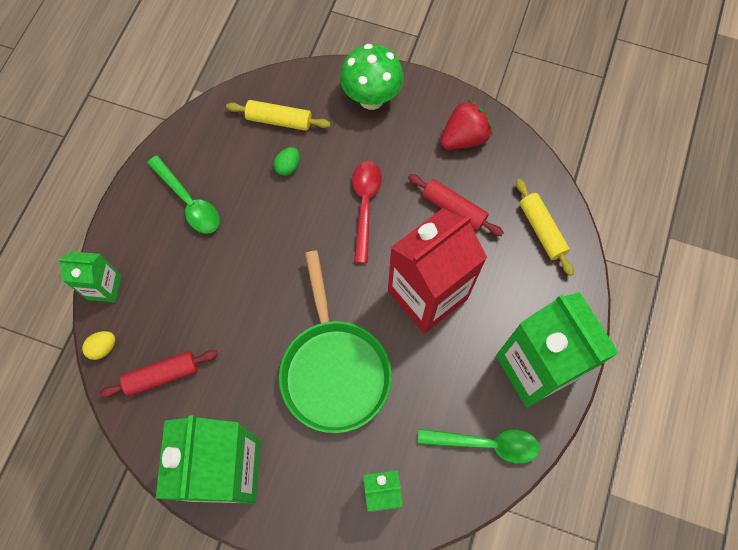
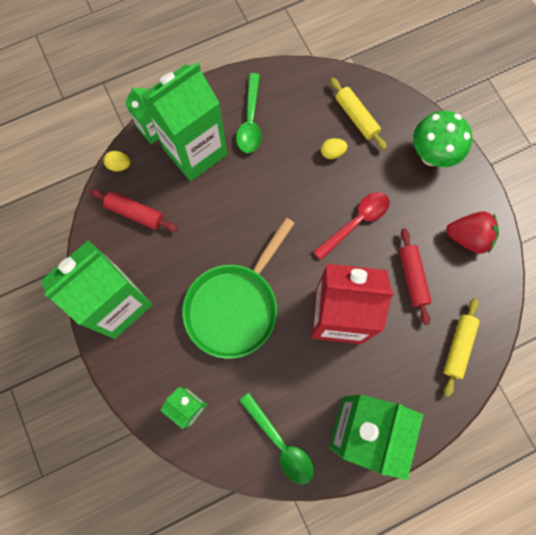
camera: 45 degrees right, 5 degrees up
(164, 272) = (195, 151): none -> green carton
(288, 166) = (332, 153): green egg -> yellow egg

